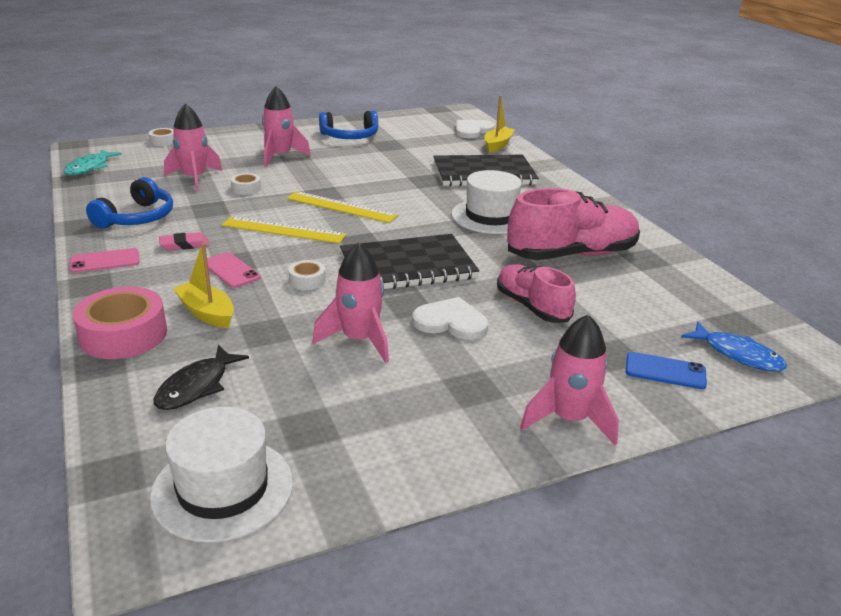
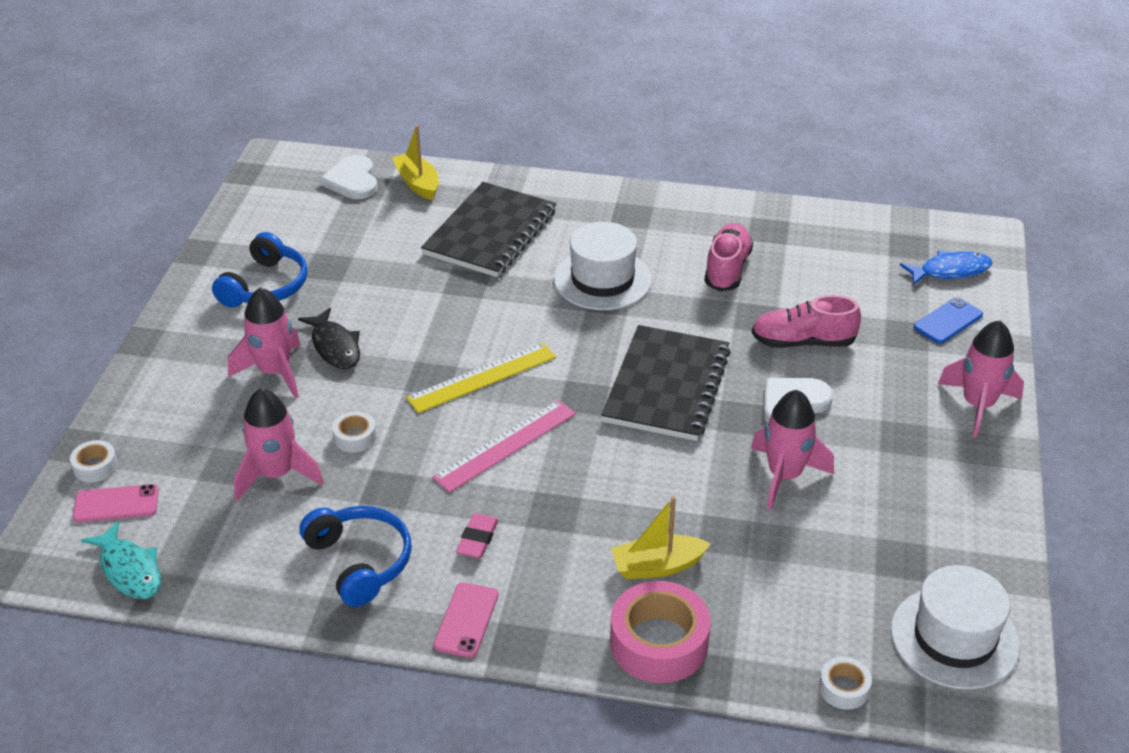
camera: 55 degrees left, 10 degrees up
(197, 386) = (793, 612): black fish -> black fish (335, 346)
(231, 270) = (574, 519): pink phone -> pink phone (116, 504)
(283, 230) = (505, 445): yellow ruler -> pink ruler
(307, 280) = (642, 469): white tape -> white tape (844, 688)
(572, 255) = (727, 269): pink shoe -> pink shoe, size x0.62

